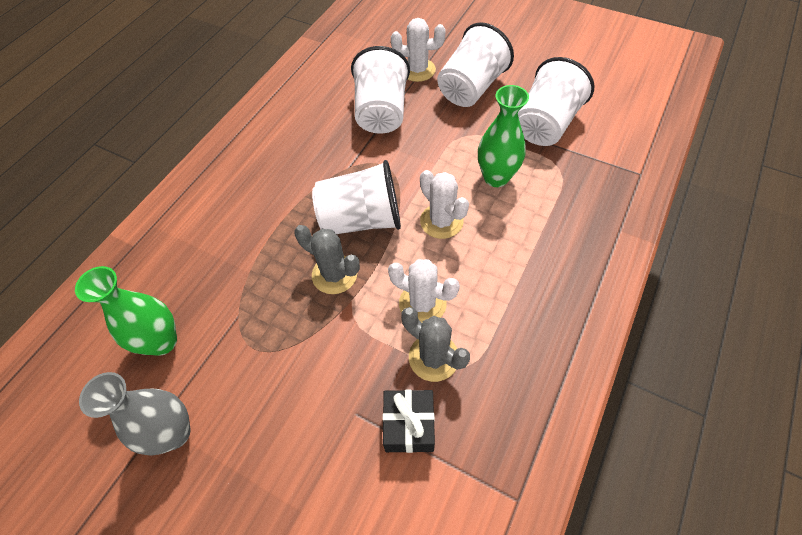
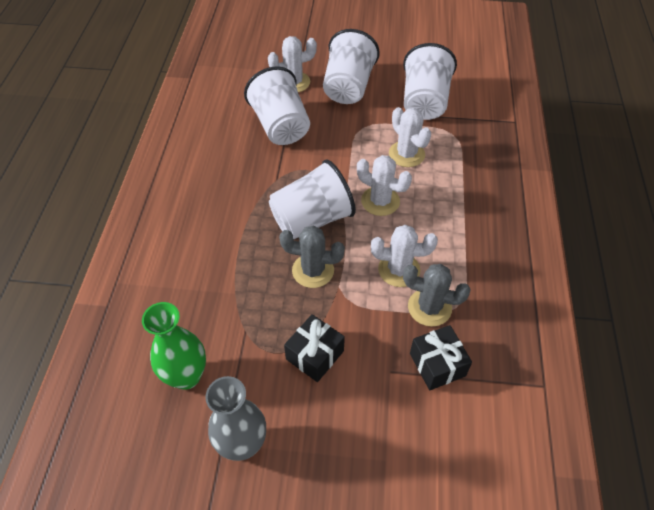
camera: 25 degrees left, 5 degrees down
(290, 366) = (314, 355): none -> black gift
(496, 177) = (406, 154): green vase -> white cactus

